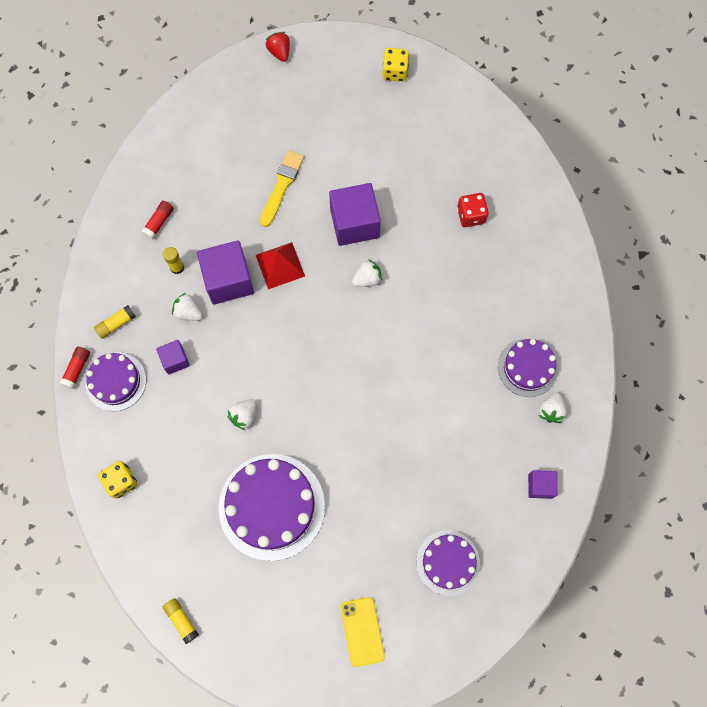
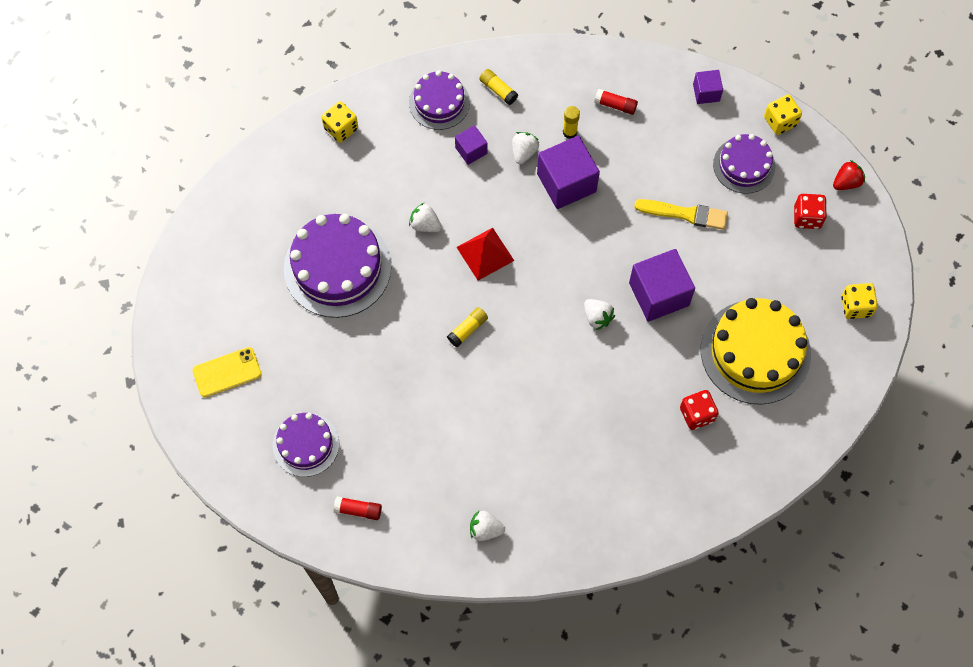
camera: 80 degrees right, 5 degrees down
(77, 369) = (445, 66): red glue stick -> red glue stick (358, 510)
(181, 620) = (217, 208): yellow glue stick -> yellow glue stick (467, 329)
(209, 90) = (780, 121): none -> yellow dice
(280, 265) = (593, 228): red pyramid -> red pyramid (485, 253)
(306, 90) = (807, 217): none -> red dice
(422, 157) = (755, 352): none -> yellow cake
(527, 367) = (530, 499): purple cake -> purple cake (744, 165)
(540, 486) = (400, 528): purple cube -> purple cube (706, 93)

